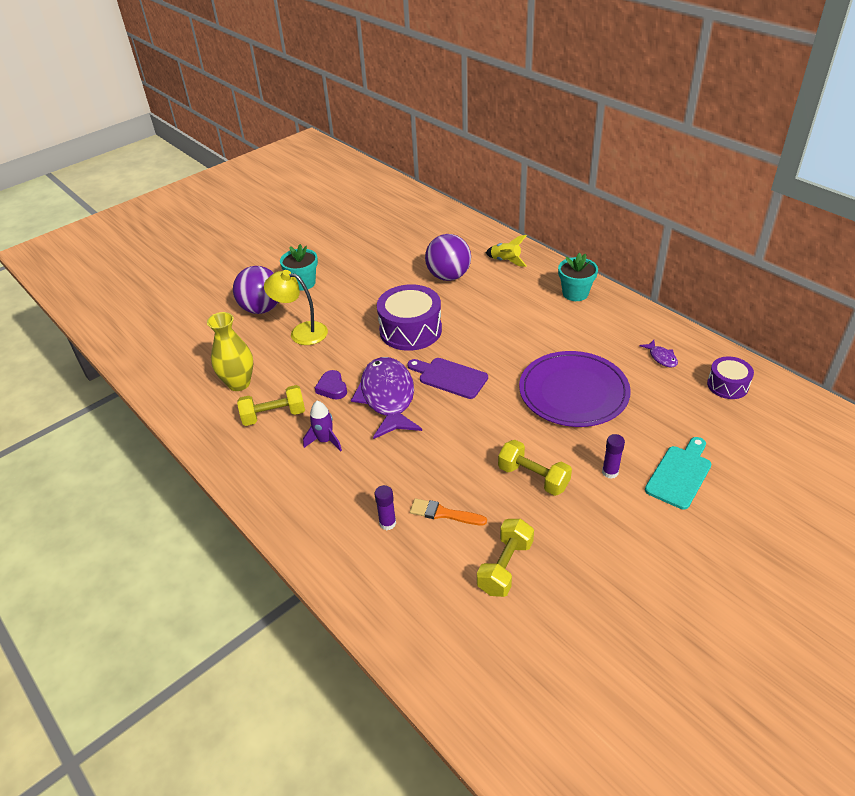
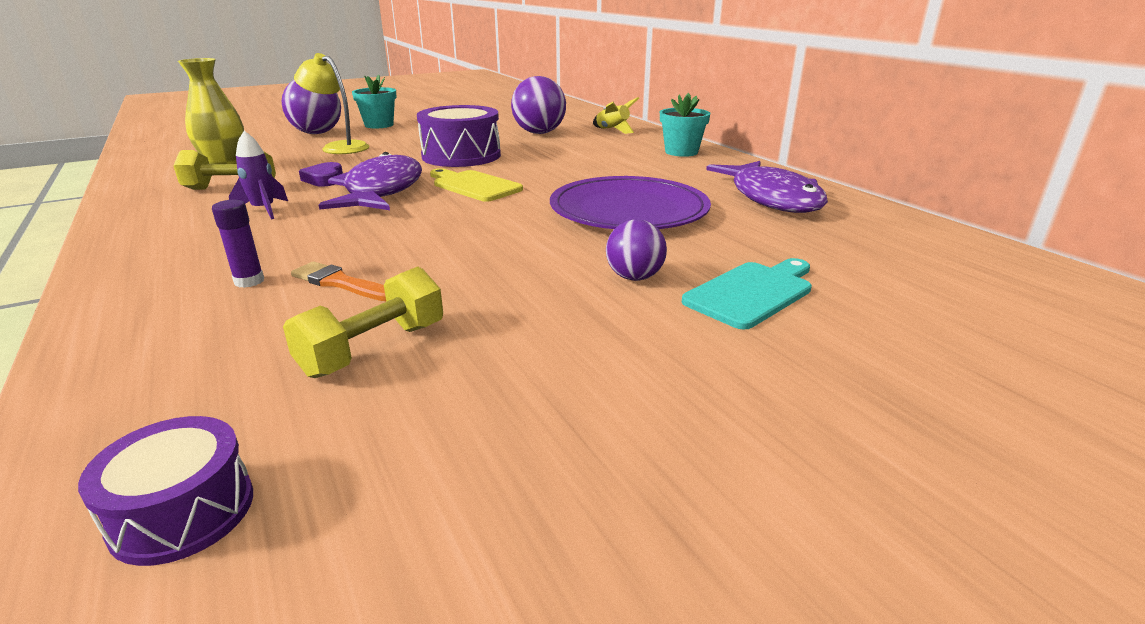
camera: 10 degrees right, 15 degrees down
(449, 377) = (474, 186): purple cutting board -> yellow cutting board
(533, 478) = (509, 268): yellow dumbbell -> none
(610, 472) = (634, 277): purple glue stick -> purple ball
(661, 357) = (772, 198): purple fish -> purple fish, size x2.45
(727, 385) = (865, 226): purple drum -> purple drum (182, 511)

